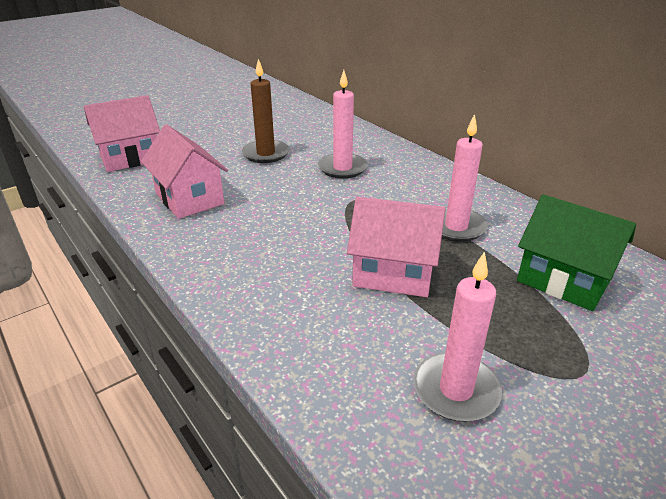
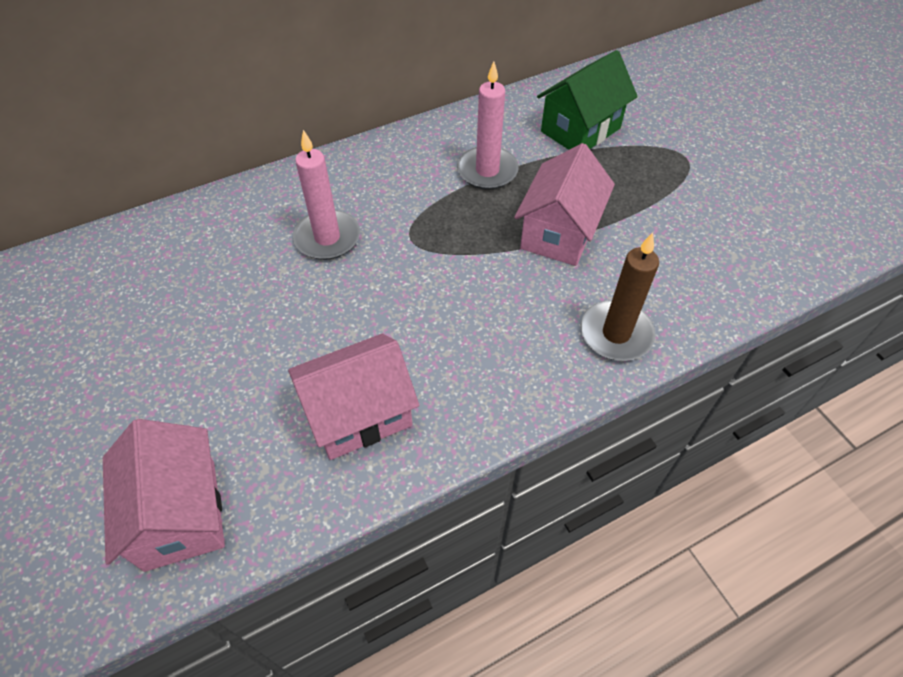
camera: 80 degrees left, 20 degrees up
(266, 154) = (248, 317): brown candle -> brown candle (616, 333)
(456, 390) = (704, 226): pink candle -> none

